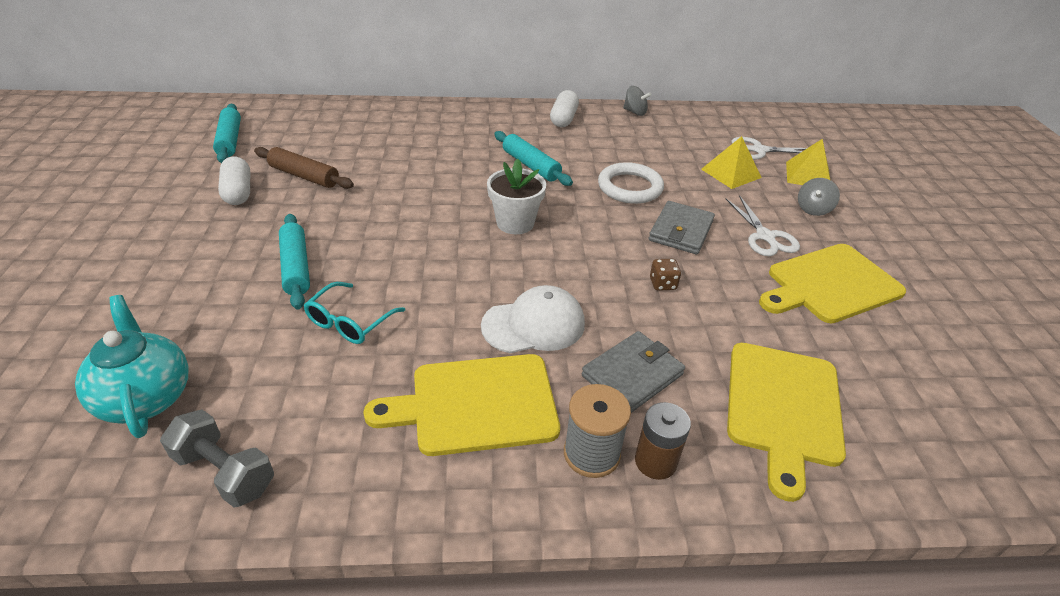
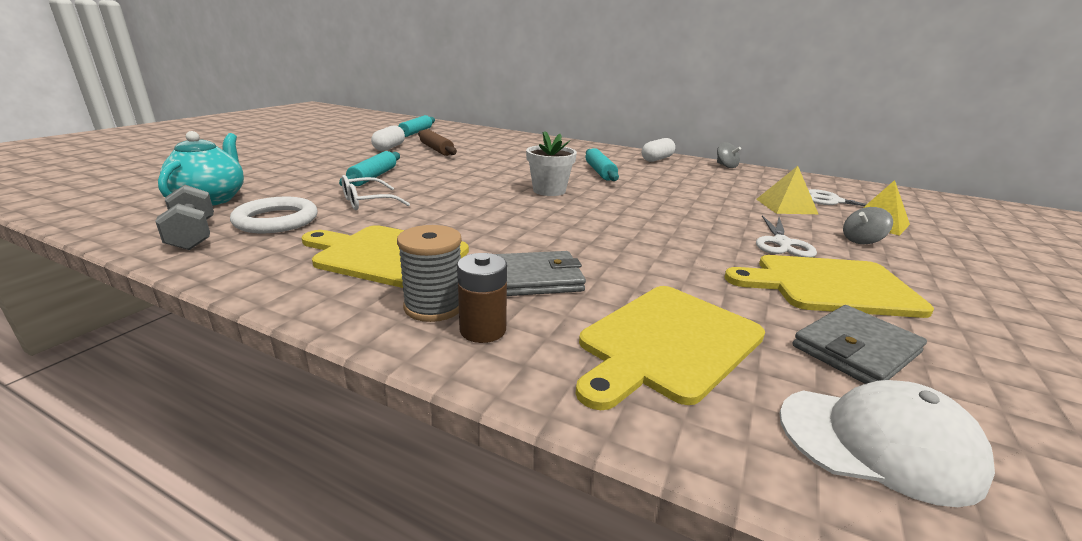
camera: 30 degrees right, 15 degrees down
(349, 322) = (367, 202): turquoise glasses -> white glasses
(534, 324) = (491, 234): white cap -> white cap (878, 442)
(630, 187) = (672, 194): white ring -> white ring (276, 220)
(662, 284) = (635, 242): brown dice -> none
(681, 231) = (692, 222): grey wallet -> grey wallet (856, 349)

